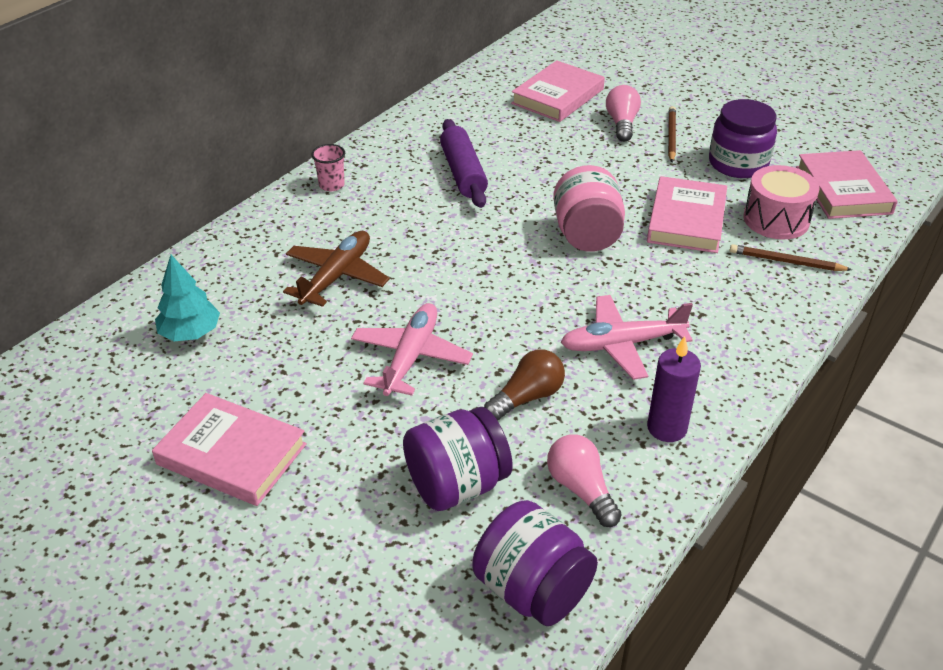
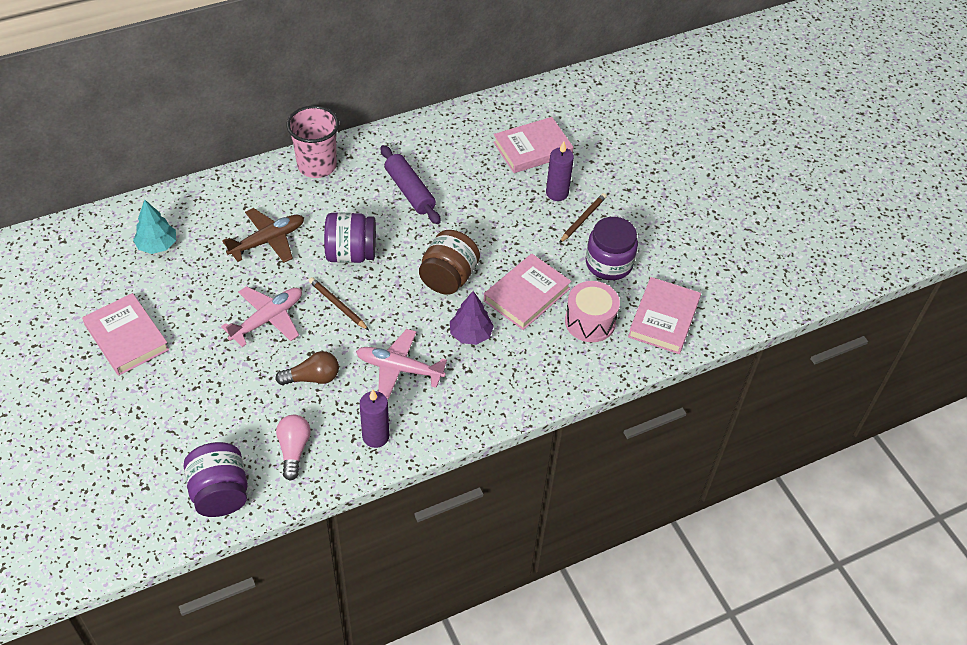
camera: 25 degrees right, 10 degrees up
(331, 185) = (317, 165): pink cup -> pink cup, size x2.05
(457, 485) = (229, 414): purple jar -> purple jar (351, 254)
(463, 173) = (409, 191): purple rolling pin -> purple rolling pin turned 45 degrees counterclockwise
(586, 235) = (448, 278): pink jar -> brown jar
(622, 124) = (557, 193): pink light bulb -> purple candle
(666, 279) = (470, 334): none -> purple tree
(786, 261) = (563, 357): brown pencil -> brown pencil (338, 305)

